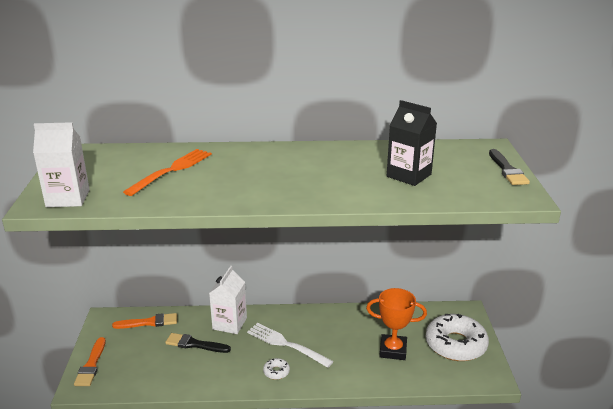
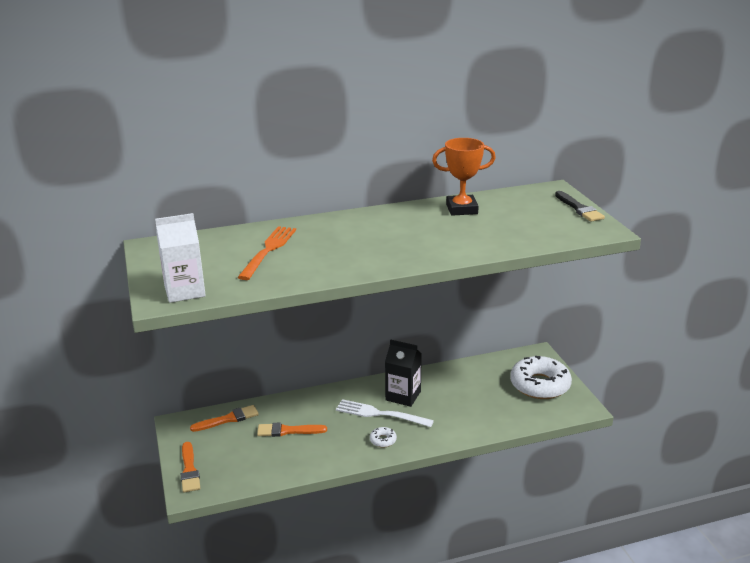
camera: 15 degrees left, 0 degrees up
(195, 344) = (288, 431): black brush -> orange brush
(229, 323) = (313, 405): white carton -> none
(393, 350) = (484, 400): orange trophy -> orange trophy (461, 209)
(409, 175) = (496, 225): black carton -> black carton (403, 396)

